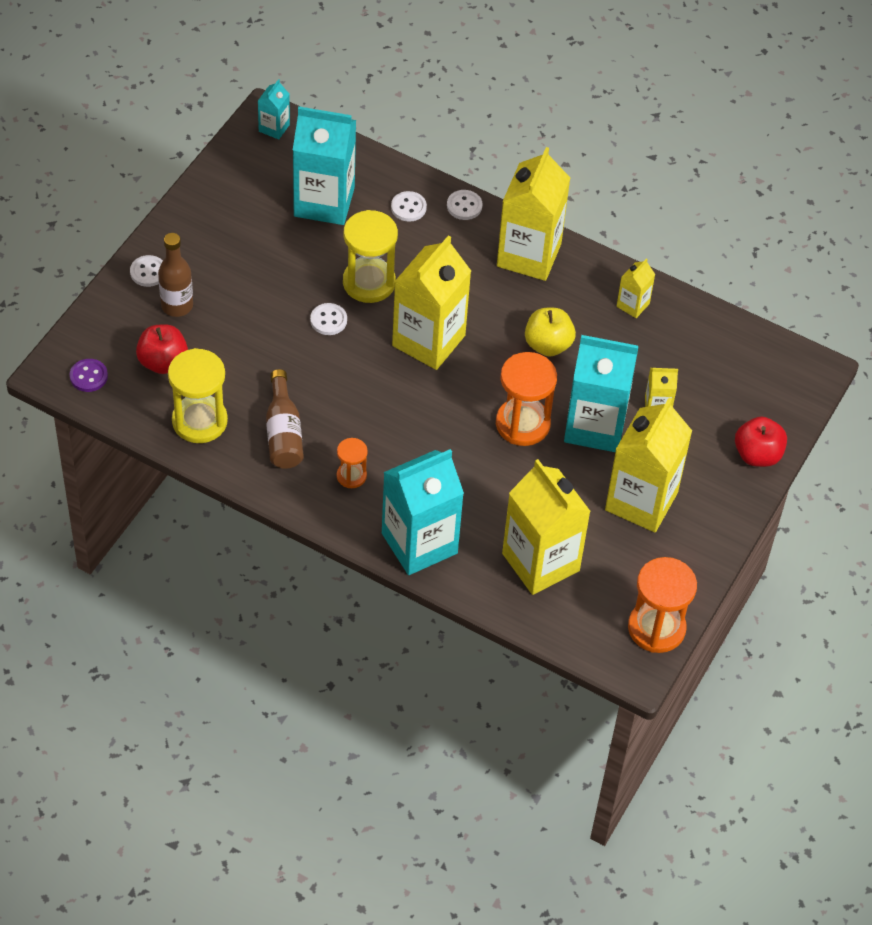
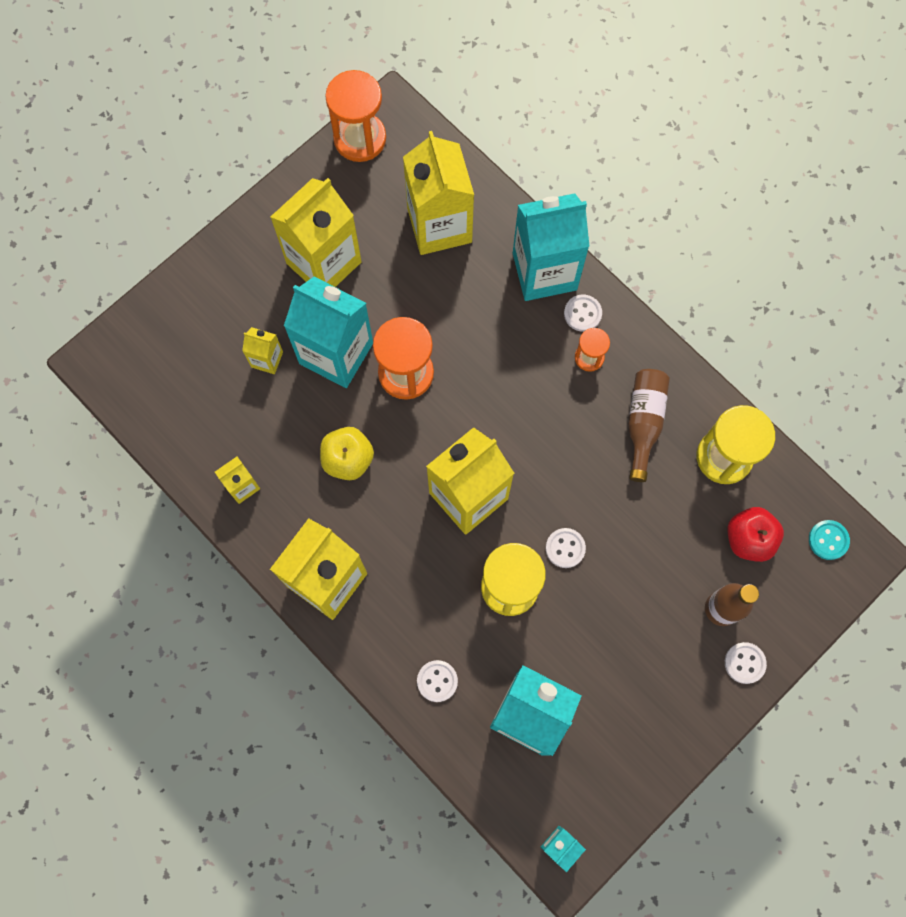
camera: 160 degrees left, 20 degrees up
(88, 376) = (828, 540): purple button -> turquoise button
(464, 206) = (374, 667): white button -> white button (582, 314)
(757, 455) = (194, 283): red apple -> none

